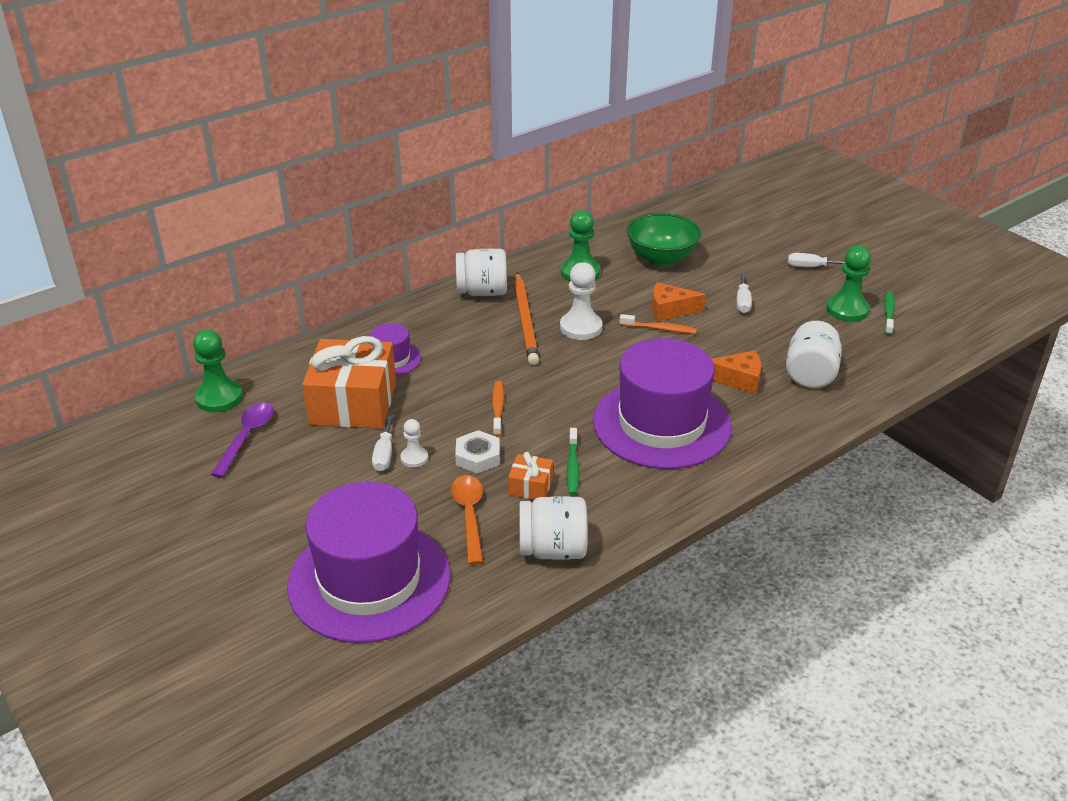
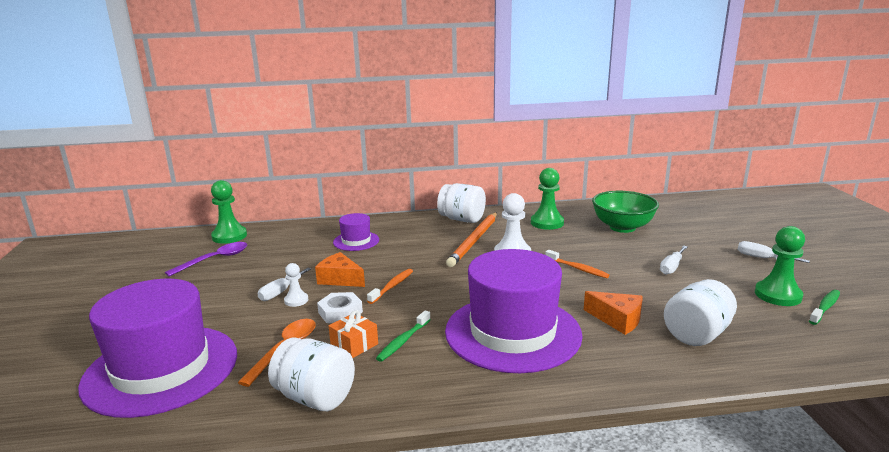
camera: 30 degrees right, 15 degrees down
(353, 403) = (300, 258): orange gift -> none
(670, 310) = (598, 259): orange cheese -> orange cheese (340, 279)

